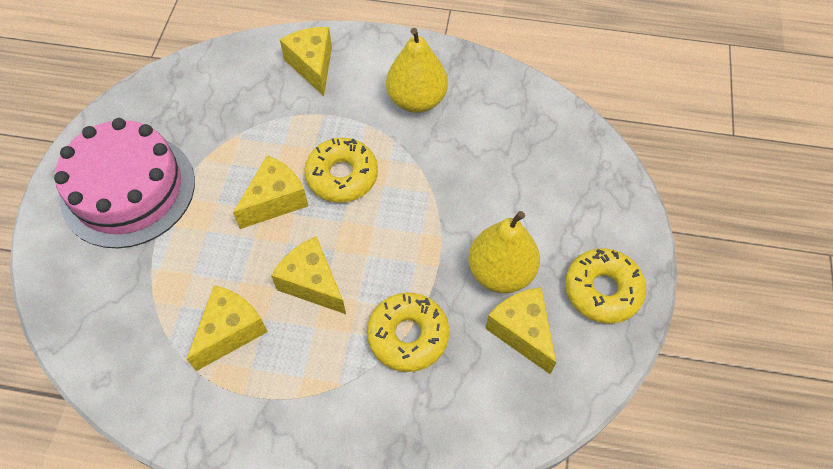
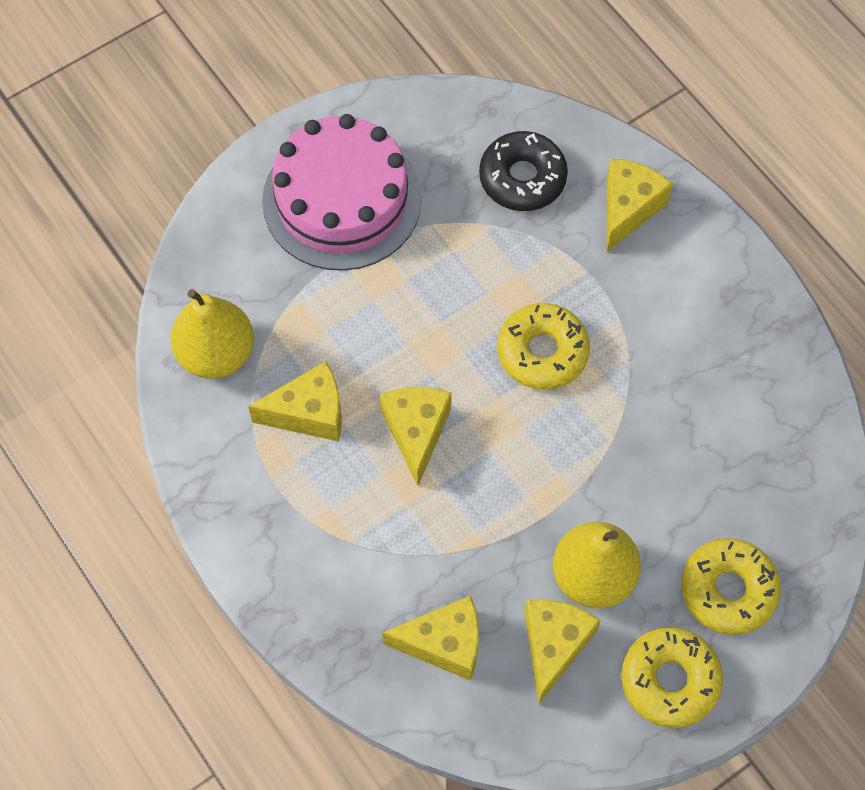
camera: 45 degrees right, 5 degrees up
(234, 95) = (522, 178): none -> black donut
(275, 200) = (459, 323): yellow cheese -> yellow cheese (444, 644)
(408, 336) = (451, 555): yellow donut -> yellow donut (728, 590)
(416, 100) = (694, 334): yellow pear -> yellow pear (216, 353)

